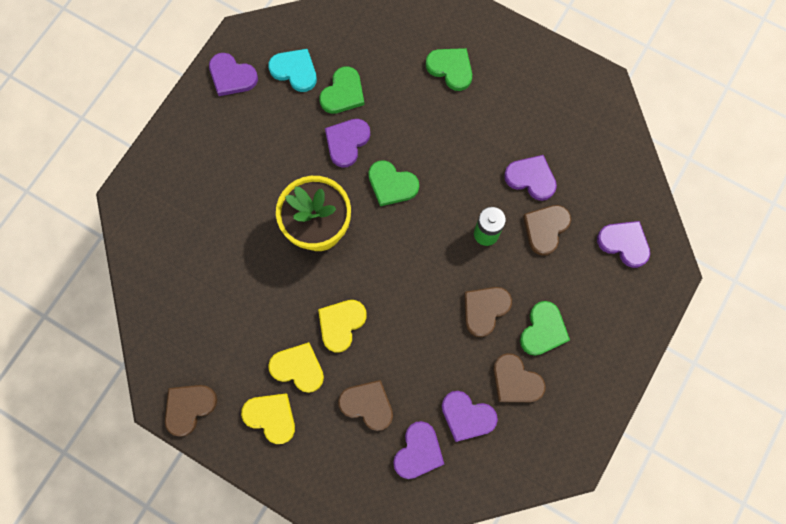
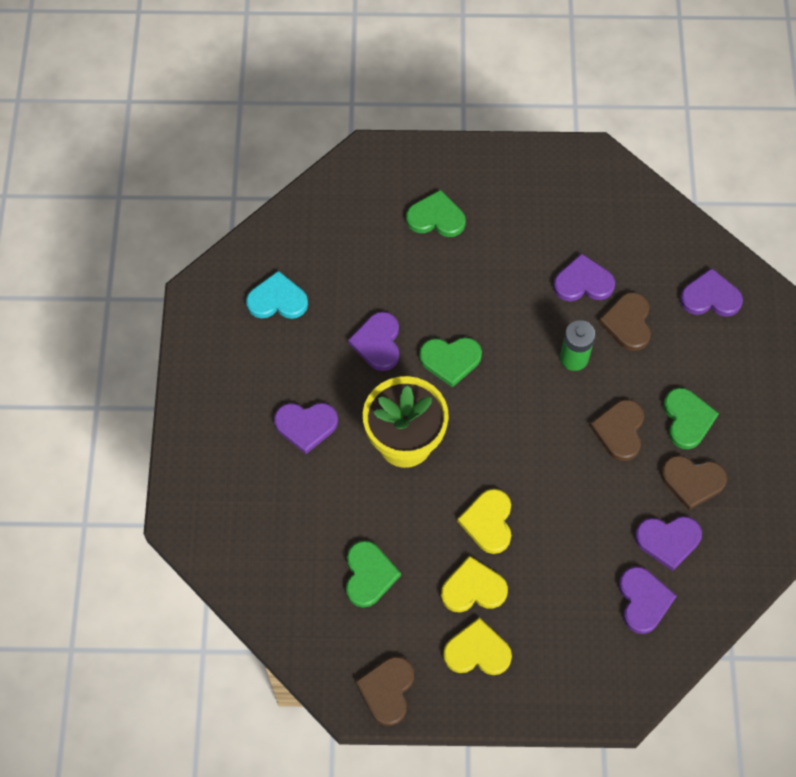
camera: 30 degrees left, 10 degrees down
(232, 76) = (214, 339): purple heart -> purple heart (306, 426)
(343, 93) = (342, 296): green heart -> green heart (369, 575)
(367, 405) = (565, 584): brown heart -> none

